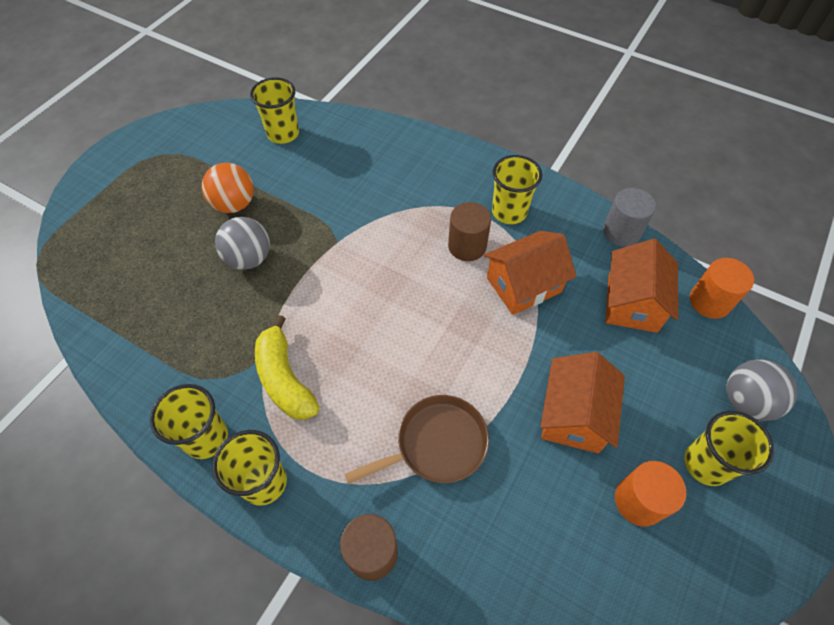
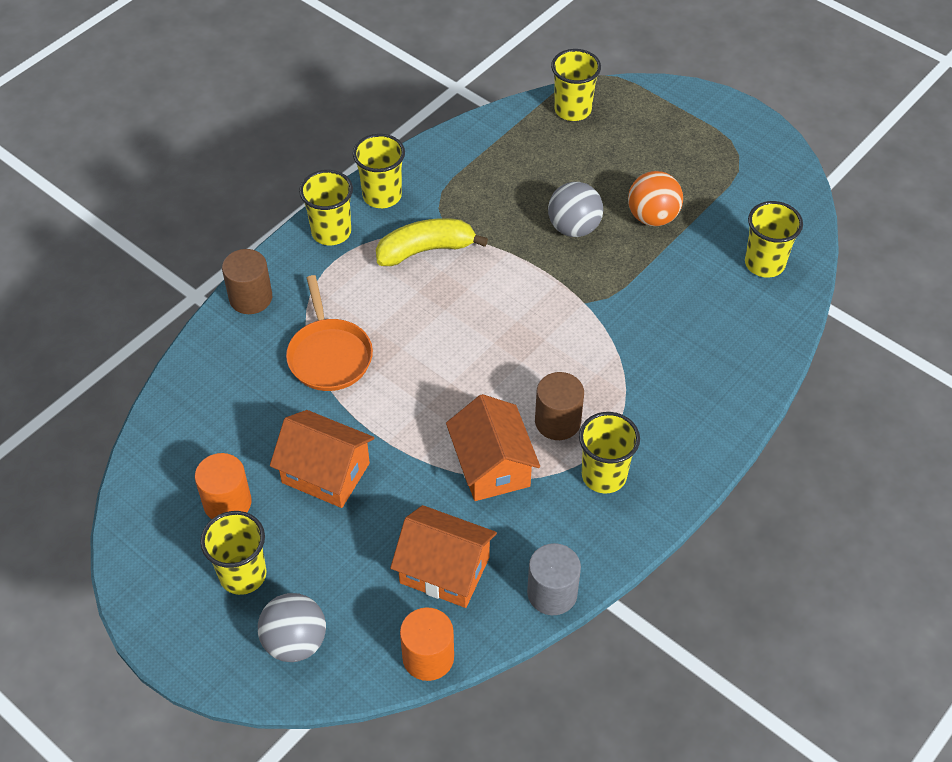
camera: 100 degrees right, 5 degrees down
(87, 277) = (572, 110): none -> yellow cup
(437, 444) = (329, 355): brown pan -> orange pan

